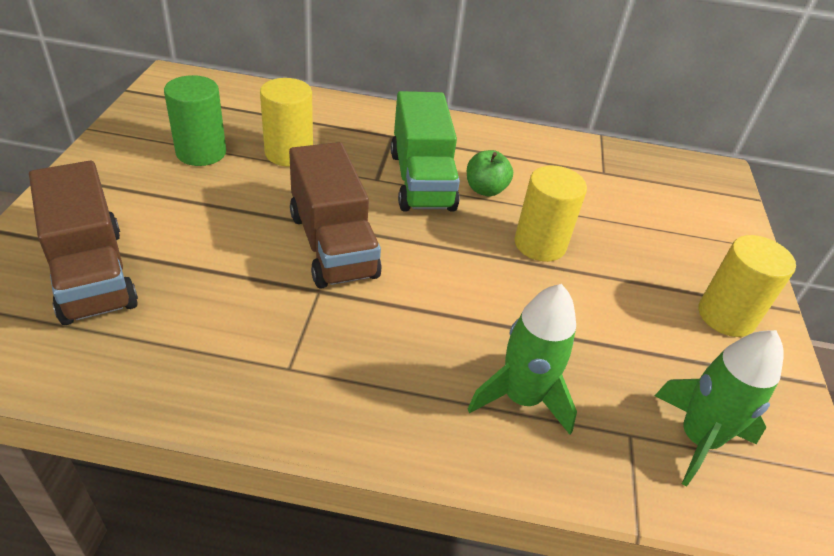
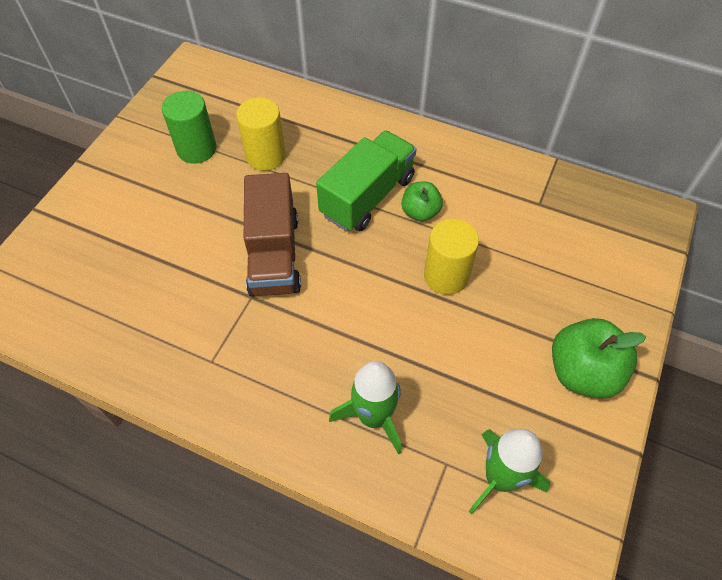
camera: 20 degrees right, 15 degrees up
(92, 273) = (96, 258): brown truck -> none
(421, 180) = (367, 196): green truck -> green truck turned 150 degrees counterclockwise
(726, 316) = (582, 372): yellow cylinder -> green apple

